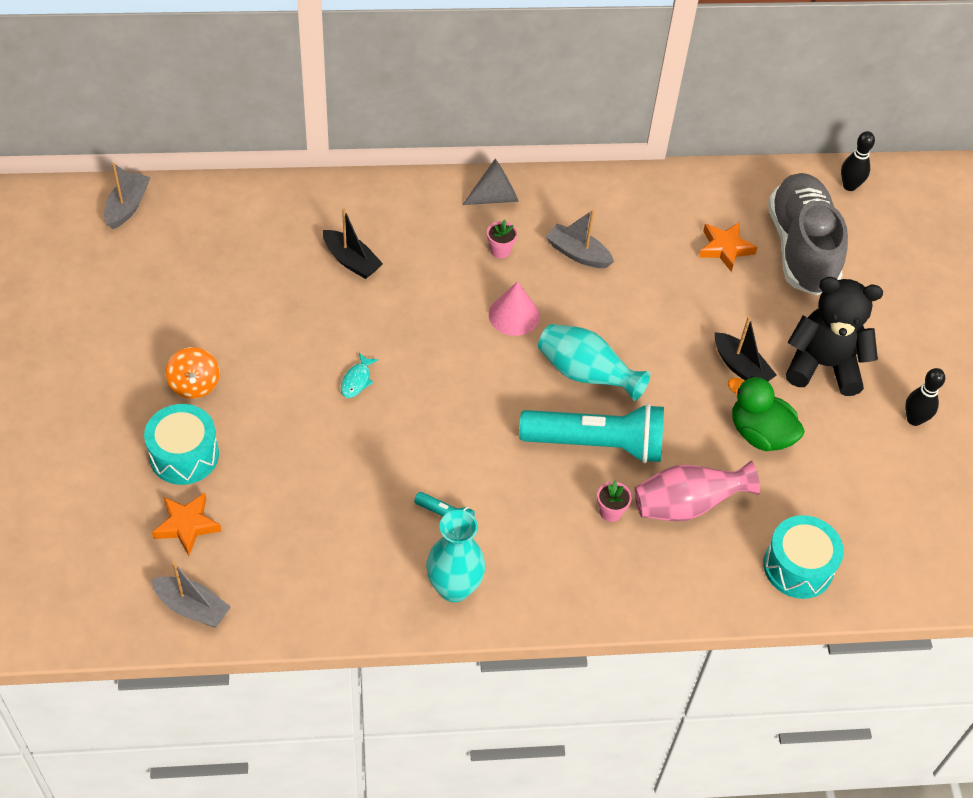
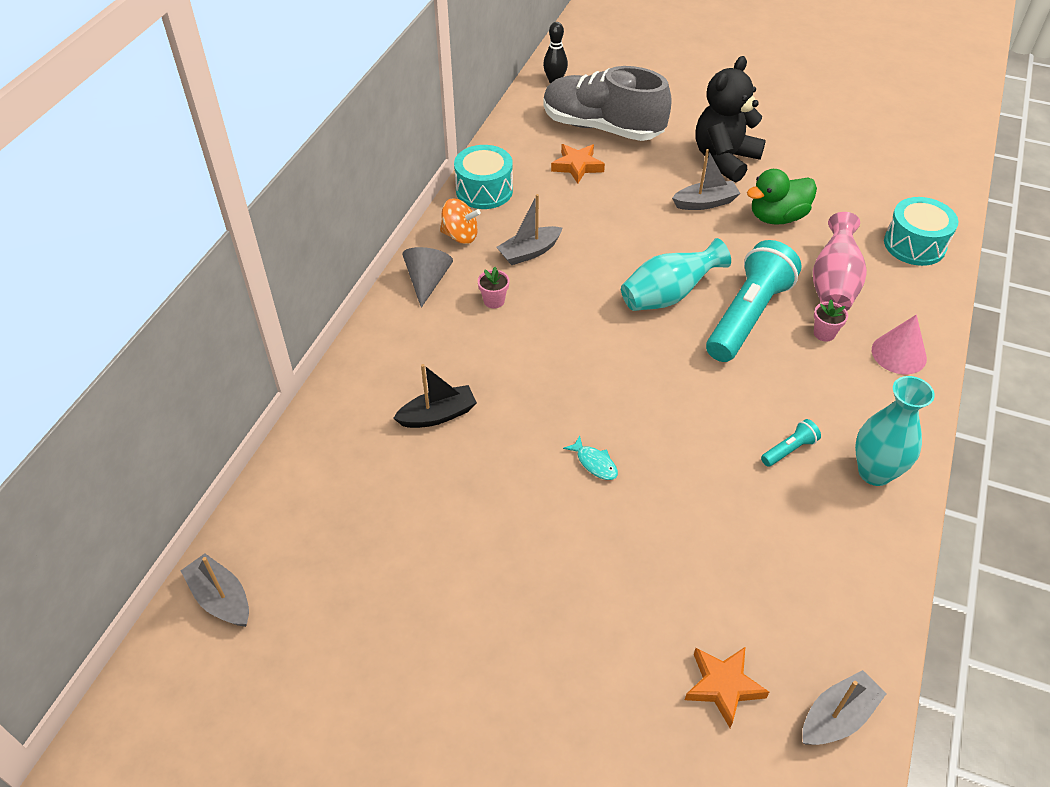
camera: 60 degrees left, 5 degrees down
(184, 455) = (624, 657): turquoise drum -> turquoise drum (484, 190)
(194, 385) = (529, 614): orange spinning top -> orange spinning top (460, 236)
(514, 315) = (576, 318): pink cone -> pink cone (899, 354)
(741, 367) = (705, 203): black boat -> grey boat
(914, 419) = (796, 135): black bowling pin -> none

